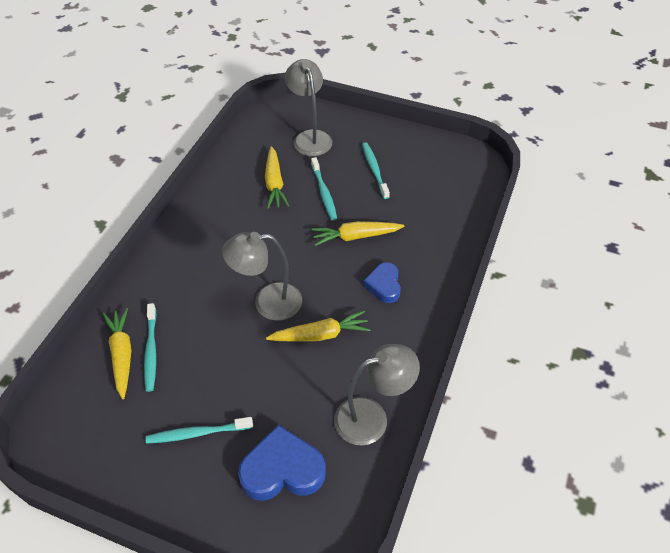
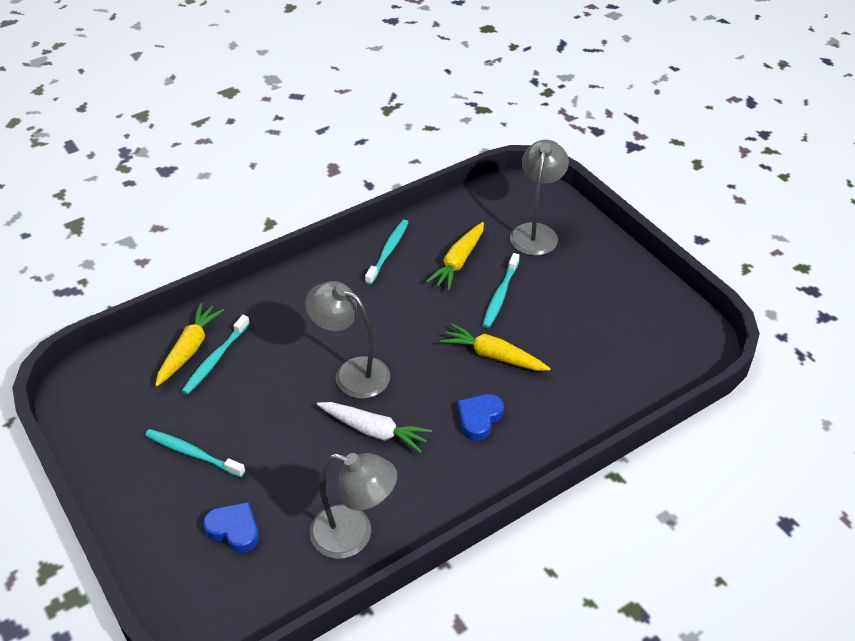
camera: 35 degrees right, 5 degrees down
(282, 470) = (234, 530): blue heart -> blue heart, size x0.62
(320, 335) = (374, 431): yellow carrot -> white carrot
(374, 170) = (575, 298): turquoise toothbrush -> turquoise toothbrush (388, 251)

